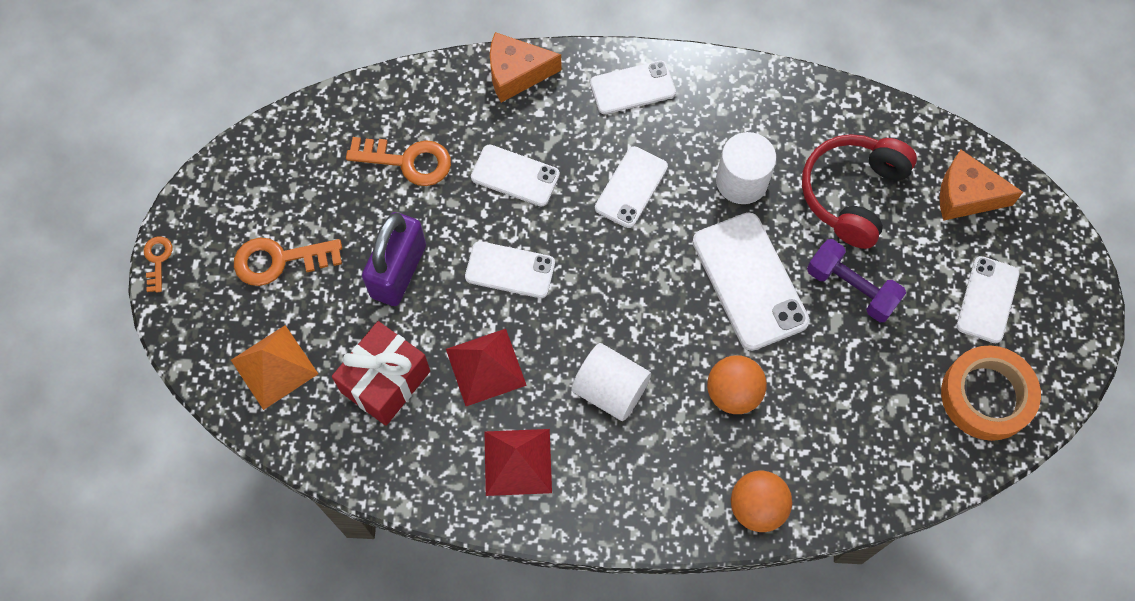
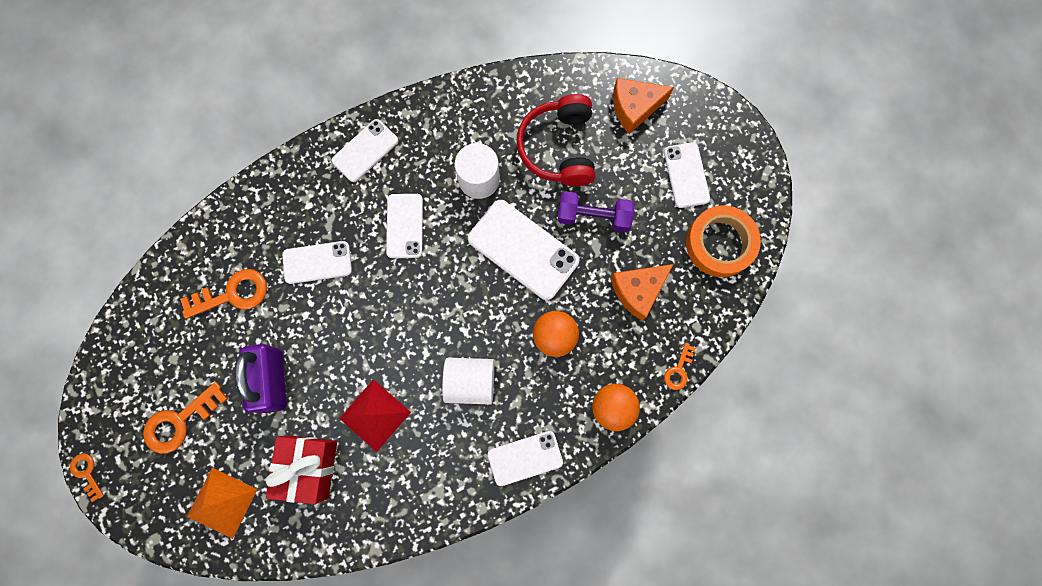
camera: 30 degrees left, 10 degrees up
(510, 270) = (352, 334): white phone -> white phone (525, 458)
(516, 74) = (275, 184): orange cheese -> orange cheese (638, 291)
(518, 462) = (435, 470): red pyramid -> none
(858, 509) = (678, 370): none -> orange key

